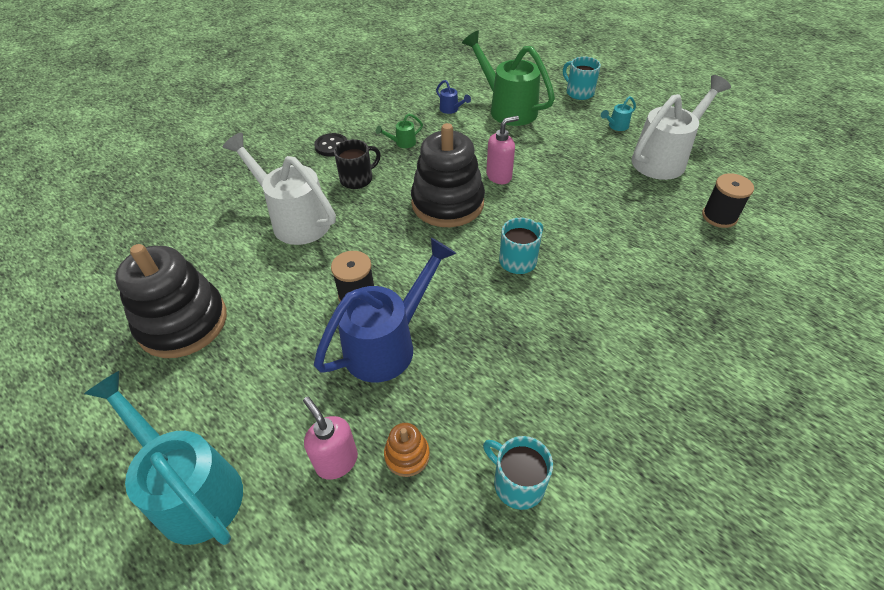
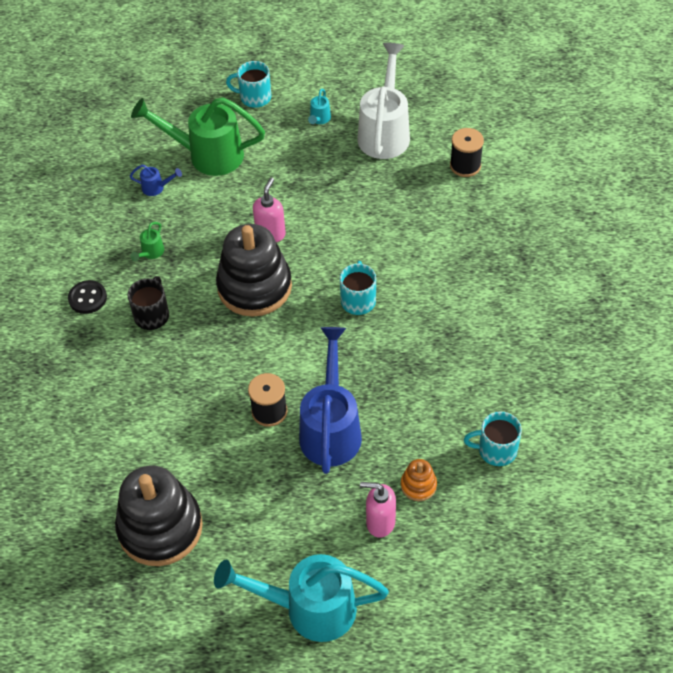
camera: 40 degrees left, 5 degrees up
(294, 219) = (143, 388): white watering can -> none

